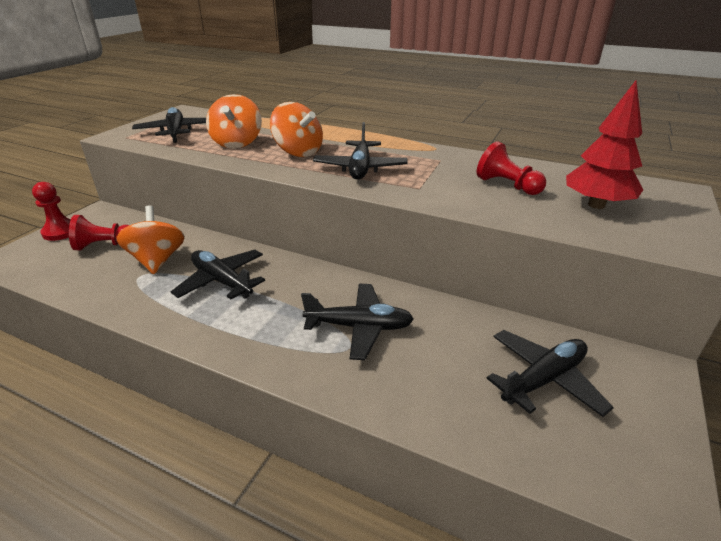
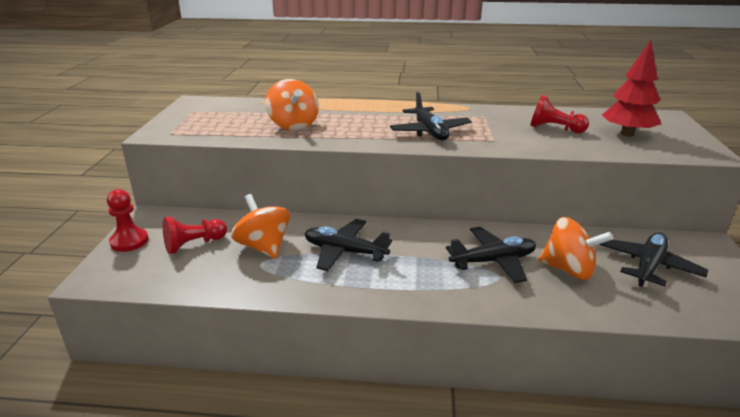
camera: 20 degrees left, 5 degrees down
(176, 132) = (217, 122): black plane -> none
(298, 152) = (360, 125): orange spinning top -> orange spinning top (568, 270)

